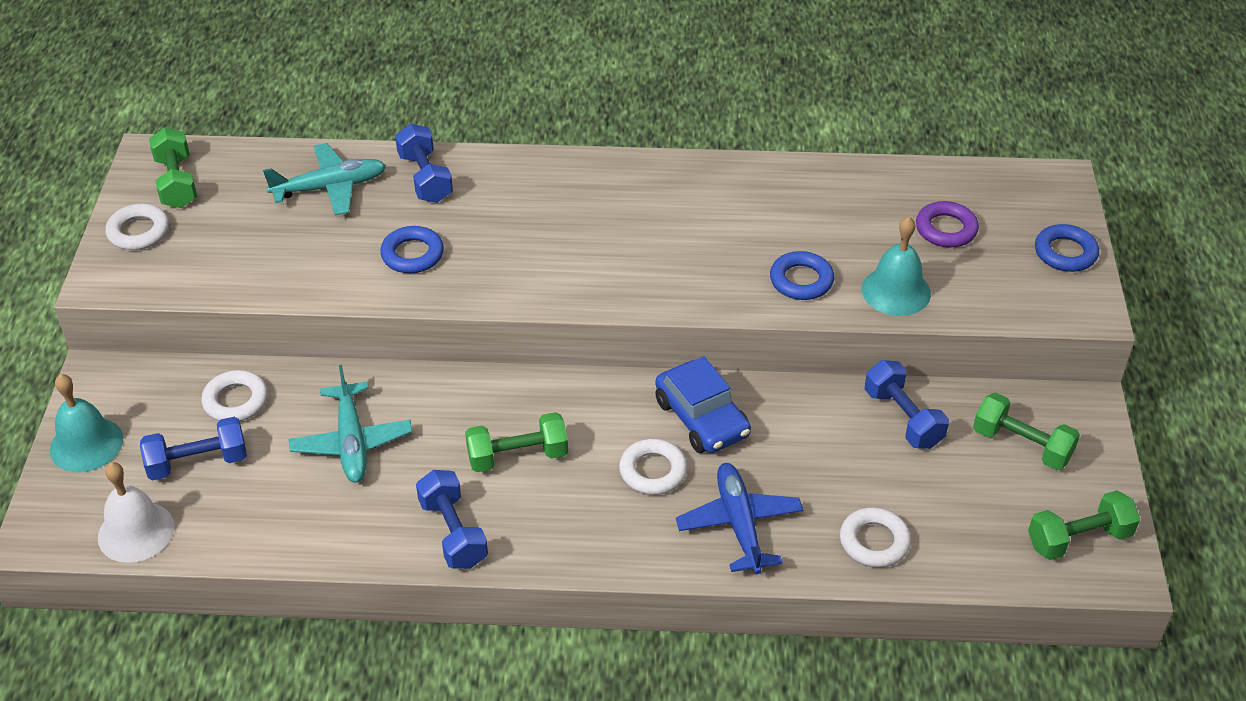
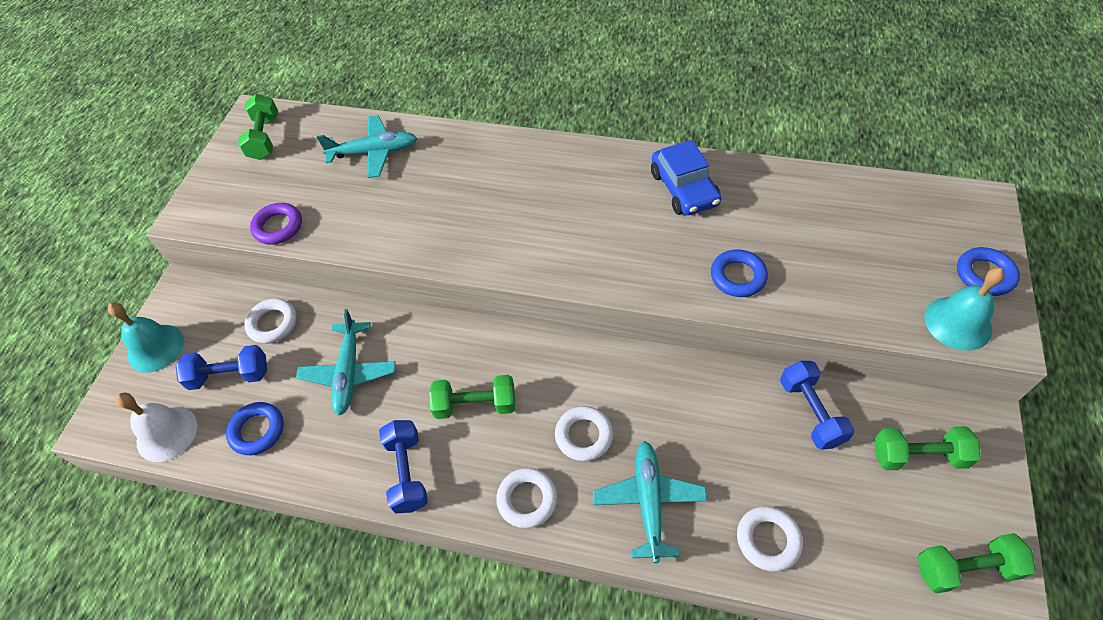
camera: 15 degrees right, 10 degrees up
(138, 232) = (225, 177): white ring -> white ring (527, 499)
(412, 254) = (421, 217): blue ring -> blue ring (257, 430)
(425, 178) = (448, 150): blue dumbbell -> none
(702, 418) = (634, 389): blue car -> blue car (684, 189)
(739, 524) = (649, 501): blue plane -> turquoise plane
(896, 291) = (821, 296): turquoise bell -> turquoise bell (958, 323)
(946, 229) = (874, 239): purple ring -> purple ring (278, 227)
(1021, 445) = (918, 456): green dumbbell -> green dumbbell turned 45 degrees counterclockwise

